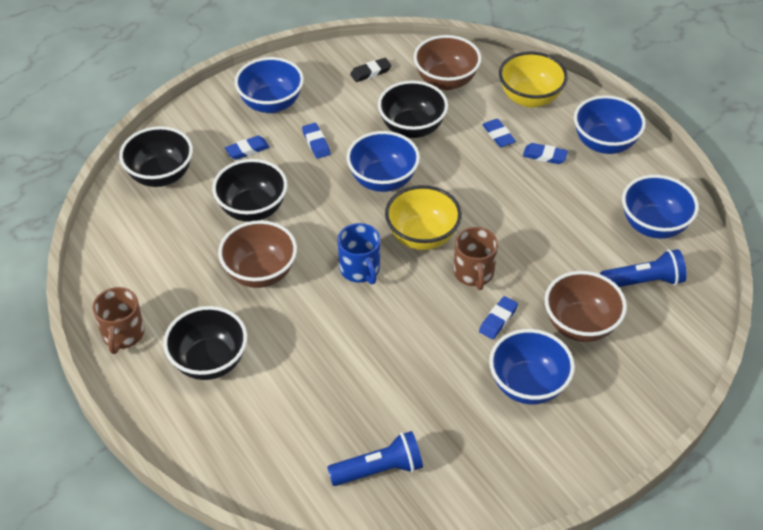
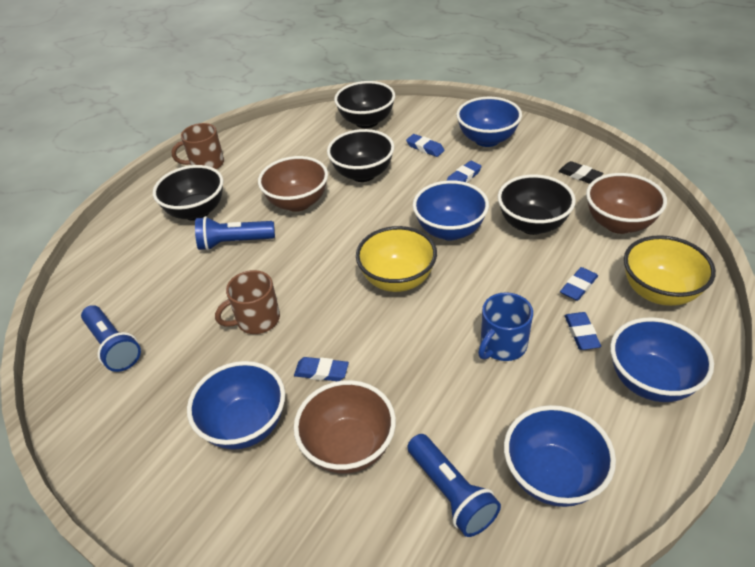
camera: 70 degrees right, 5 degrees down
(288, 340) = (234, 242): none -> blue flashlight
(360, 269) = (333, 255): blue mug -> blue mug (502, 345)
(474, 273) = (373, 332): brown mug -> brown mug (257, 320)

